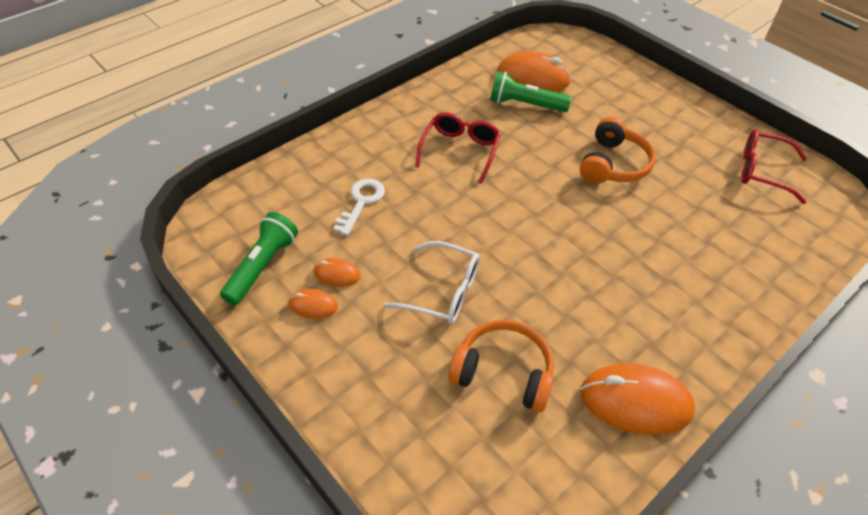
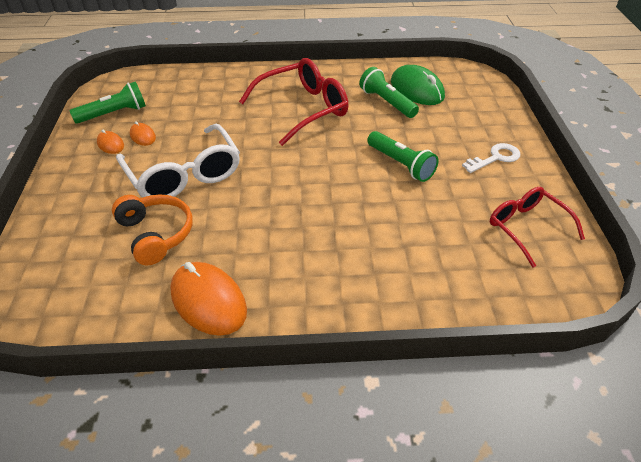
camera: 40 degrees right, 5 degrees down
(361, 202) = (206, 108): white key -> white key (495, 158)
(443, 291) = (184, 175): white glasses -> white glasses, size x1.54
(460, 150) = (303, 109): red glasses -> red glasses, size x1.54
(533, 77) = (417, 90): orange mouse -> green mouse
(613, 164) = (401, 164): orange headphones -> green flashlight

